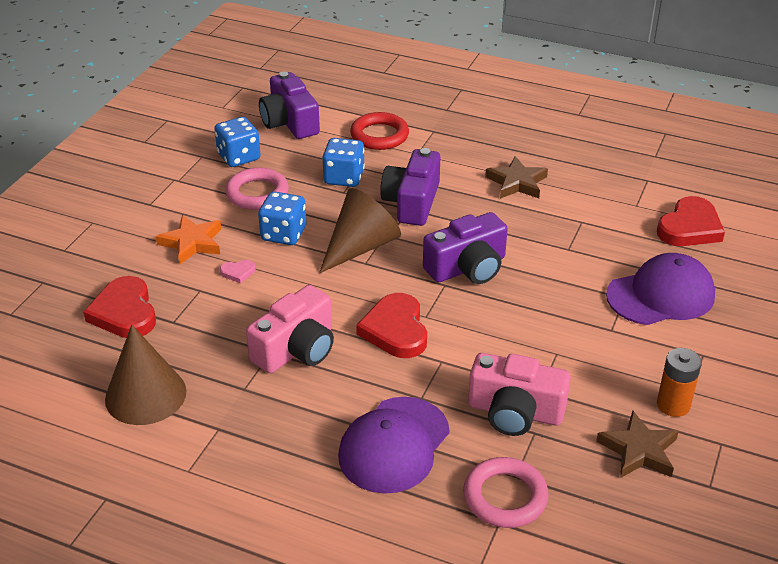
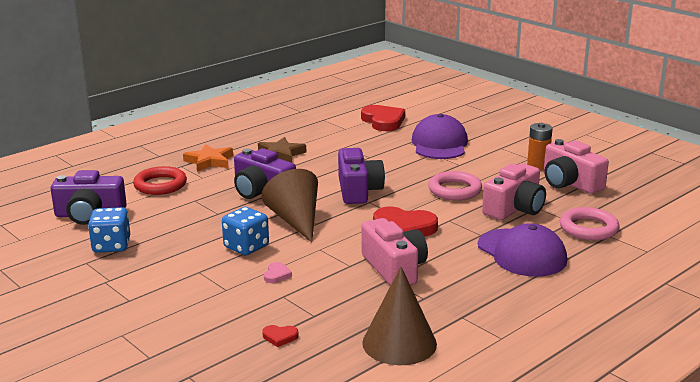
camera: 65 degrees left, 15 degrees down
(124, 312) = (280, 337): red heart -> red heart, size x0.45
(192, 243) = (213, 288): orange star -> orange star (209, 161)
(257, 193) = (176, 247): pink ring -> pink ring (454, 190)
(344, 178) = (199, 209): blue dice -> none
(639, 450) = (570, 183): brown star -> pink camera

